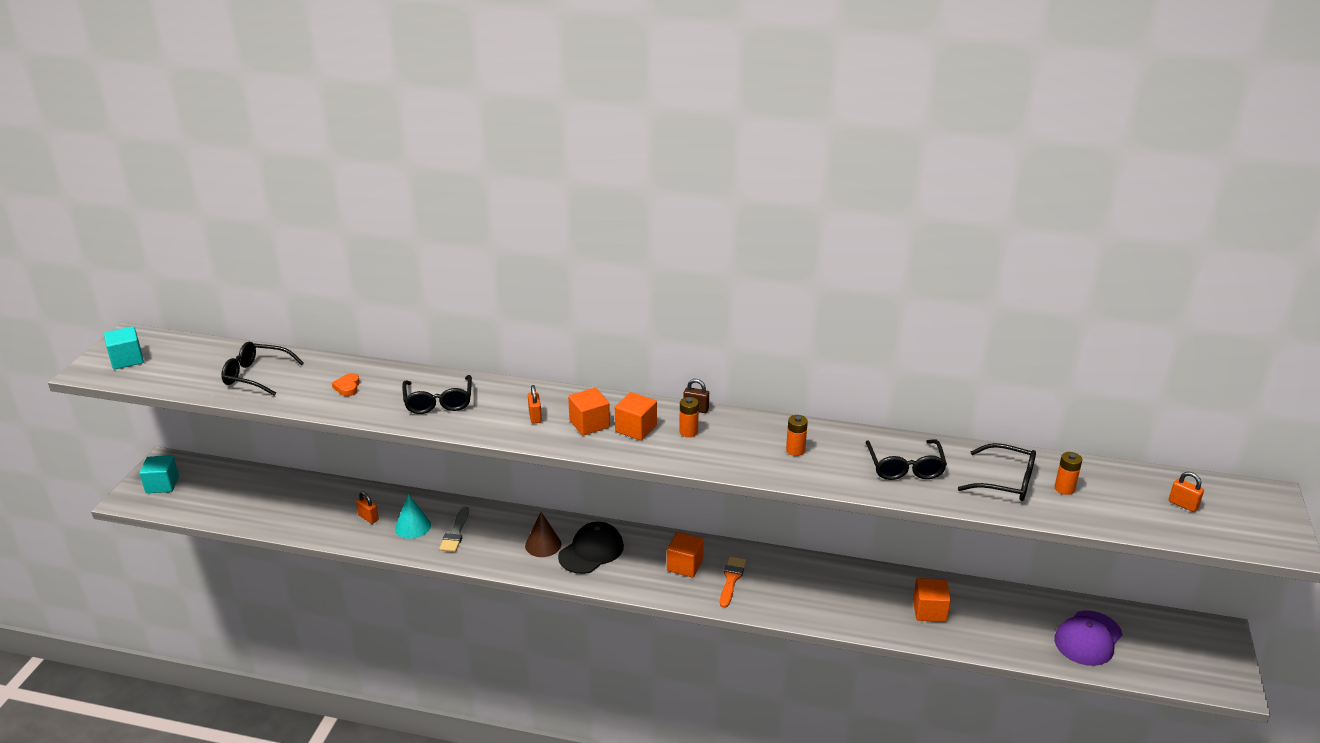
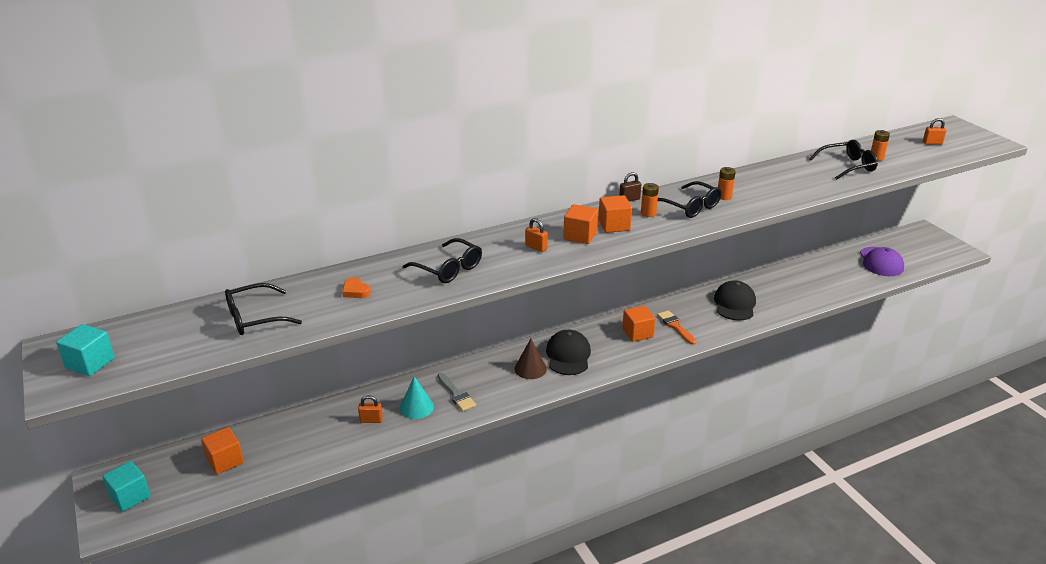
camera: 40 degrees left, 0 degrees up
(829, 590) = (734, 304): none -> black cap
(905, 467) = (792, 180): black glasses -> black glasses (690, 207)
(929, 611) = (797, 287): orange cube -> orange cube (225, 461)

